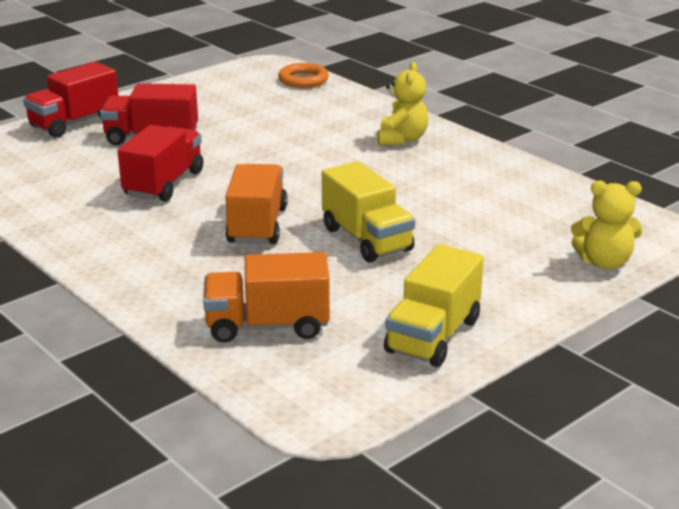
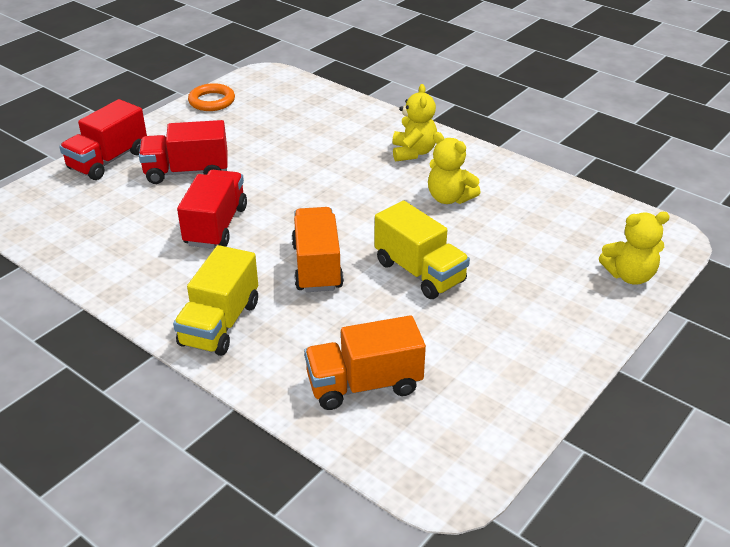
camera: 10 degrees left, 10 degrees up
(303, 80) = (303, 90): orange ring -> orange ring (212, 101)
(426, 180) = (449, 198): none -> yellow teddy bear
(433, 336) = (513, 377): yellow truck -> yellow truck (220, 324)

